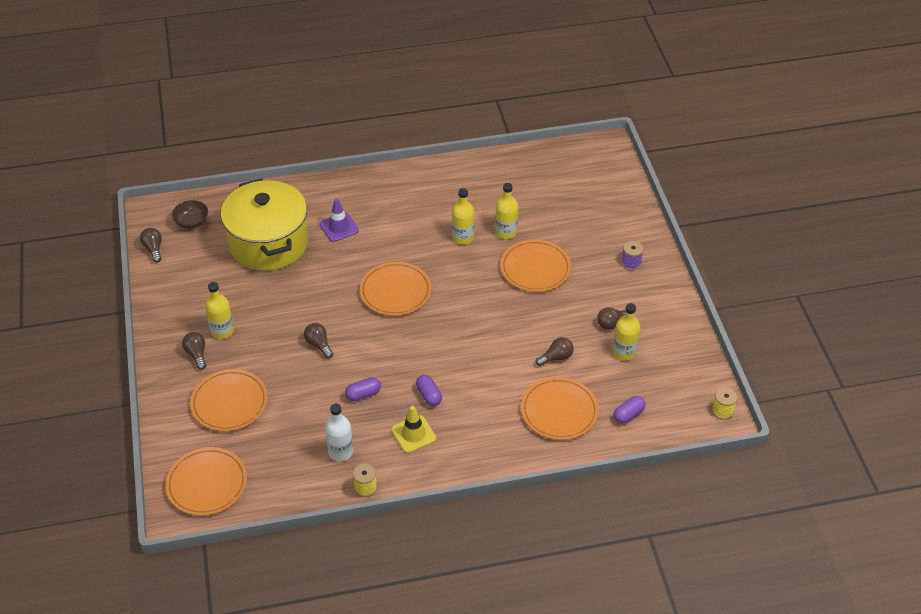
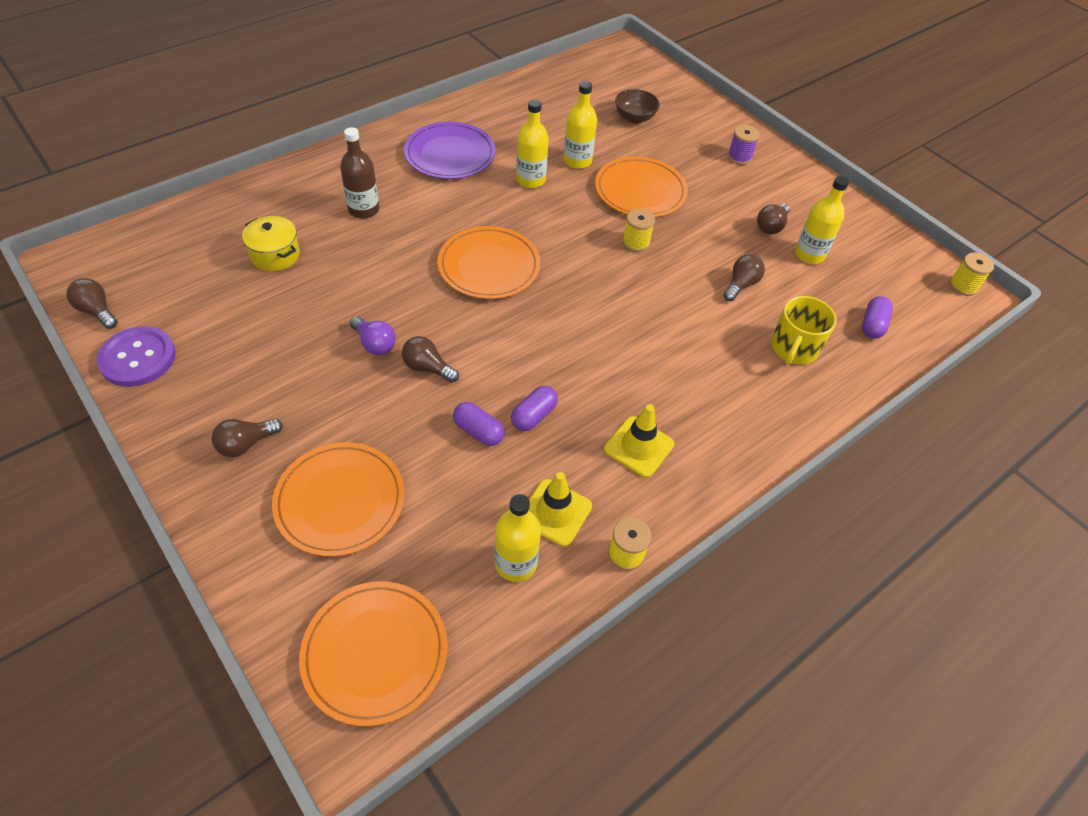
camera: 30 degrees left, 5 degrees up
(163, 285) = (138, 358): none -> purple button
(192, 223) = (143, 259): brown bowl -> brown bowl (634, 118)
(196, 354) = (246, 444): brown light bulb -> brown light bulb turned 75 degrees counterclockwise
(222, 331) = (270, 395): yellow bottle -> yellow bottle (516, 563)
(268, 243) = (275, 255): yellow pot -> yellow pot, size x0.41
(296, 319) = (375, 344): none -> purple light bulb
(339, 227) = (364, 209): purple traffic cone -> brown bottle
(340, 452) = (555, 512): white bottle -> yellow traffic cone
(419, 202) = (450, 154): none -> purple plate
(429, 395) = (622, 386): purple capsule -> purple capsule (478, 431)
(504, 305) = (636, 243): none -> yellow spool
(559, 411) = (794, 348): orange plate -> yellow mug

